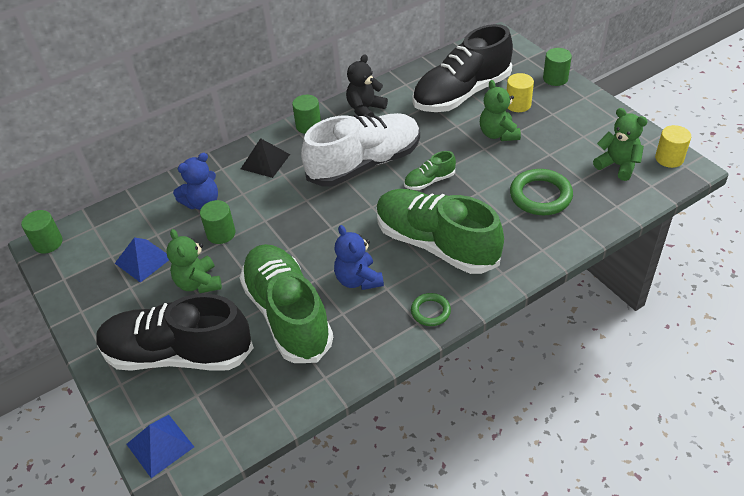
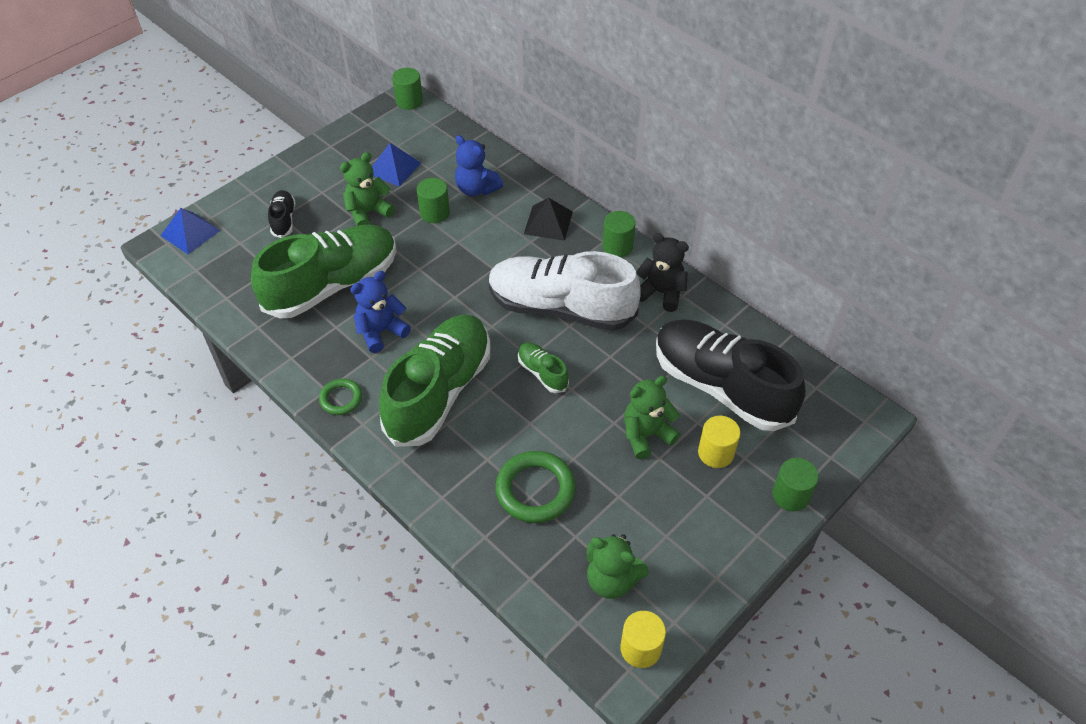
camera: 75 degrees right, 5 degrees up
(178, 354) = (283, 220): black shoe -> black shoe, size x0.43
(364, 164) = (561, 308): white shoe -> white shoe turned 150 degrees clockwise
(618, 165) = (612, 580): green teddy bear -> green teddy bear turned 90 degrees clockwise

